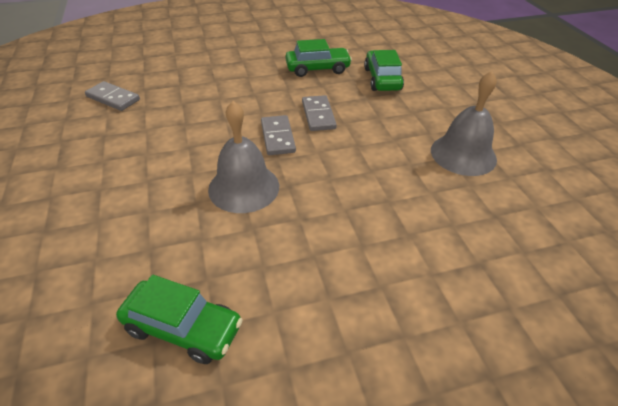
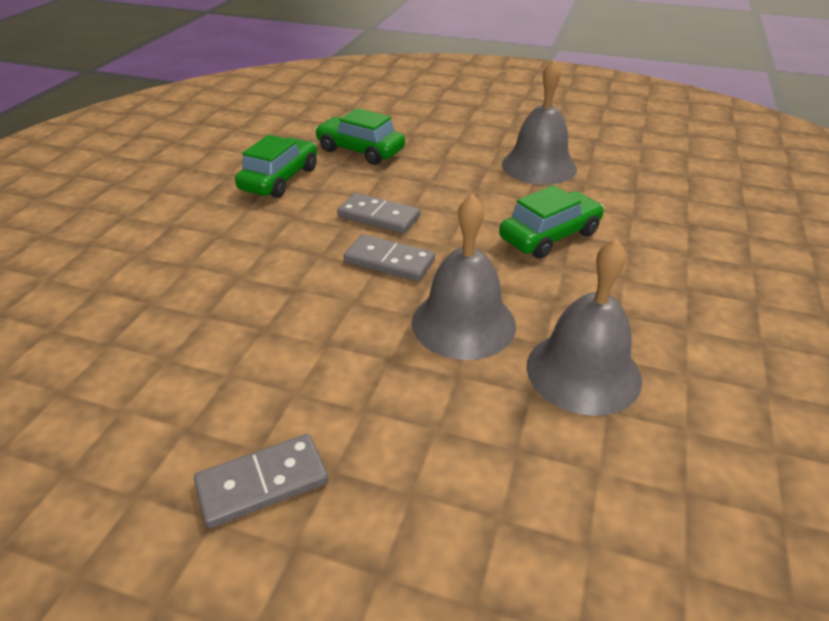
camera: 55 degrees left, 5 degrees down
(113, 98) = (84, 387): grey domino -> grey domino (262, 482)
(183, 328) = (678, 457): green car -> green car (549, 236)
(236, 255) = (583, 372): none -> grey bell

